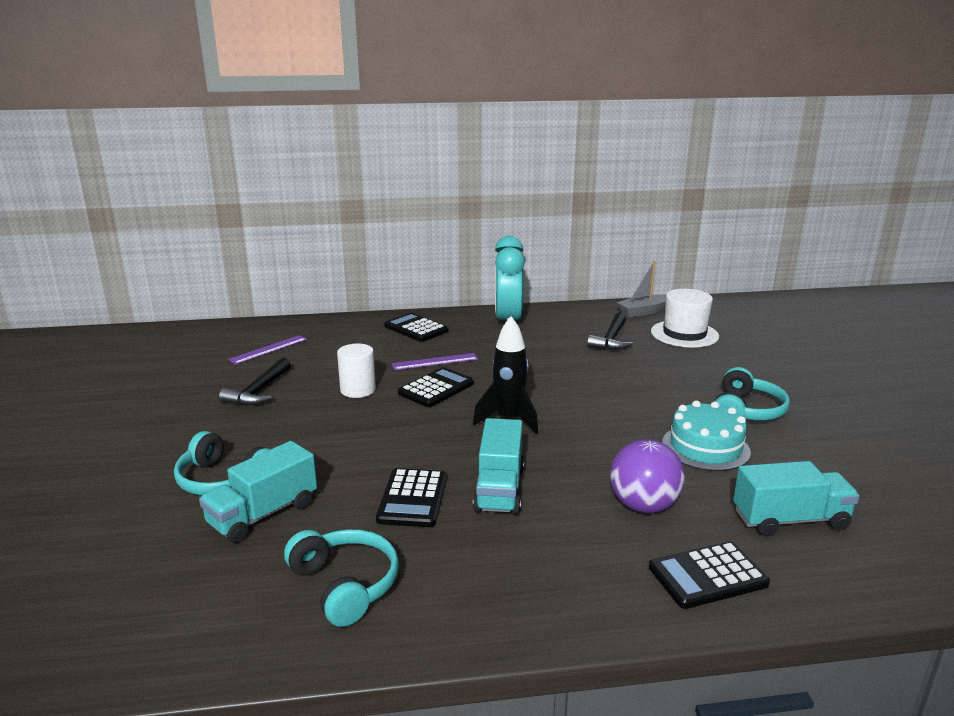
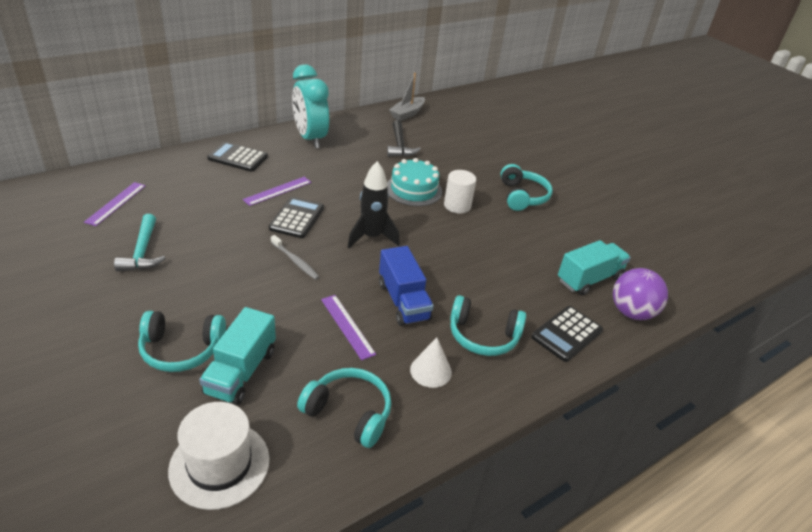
camera: 30 degrees left, 15 degrees up
(259, 391) = (142, 252): black hammer -> turquoise hammer
(358, 390) = (232, 232): white cylinder -> white cylinder (457, 205)
(403, 426) = (295, 261): none -> grey toothbrush
(412, 498) = (347, 326): black calculator -> purple ruler
(479, 568) = (430, 371): none -> white cone
(499, 489) = (403, 301): turquoise truck -> blue truck
(578, 548) = (483, 336): none -> turquoise headphones
(643, 506) = (503, 291): purple ball -> purple ball (631, 312)
(684, 334) = (447, 132): white hat -> white hat (219, 464)
(705, 447) = (514, 233): turquoise cake -> turquoise cake (414, 189)

